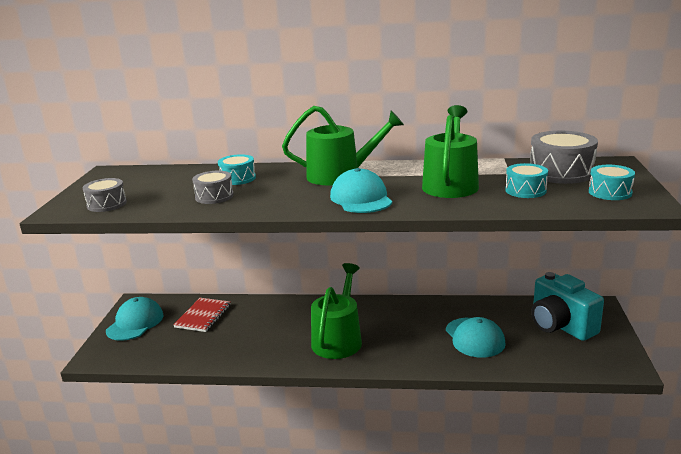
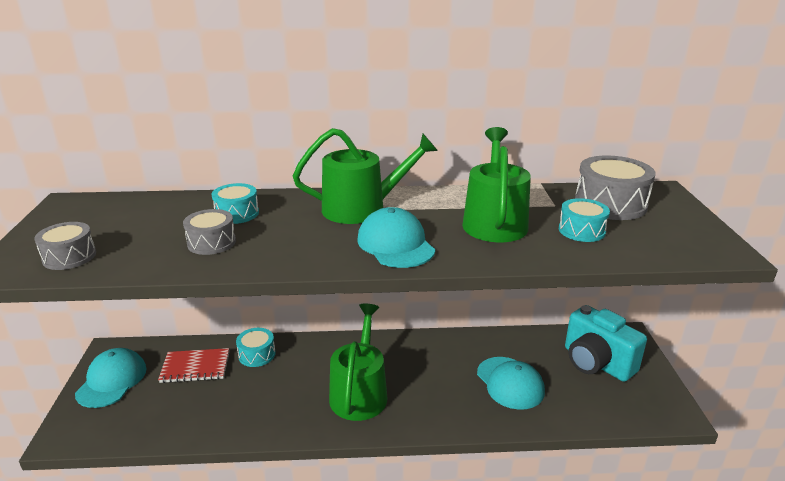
camera: 10 degrees left, 5 degrees up
(203, 316) = (195, 367): red notebook -> red notebook turned 75 degrees clockwise
(610, 192) = (674, 233): turquoise drum -> turquoise drum (257, 354)

